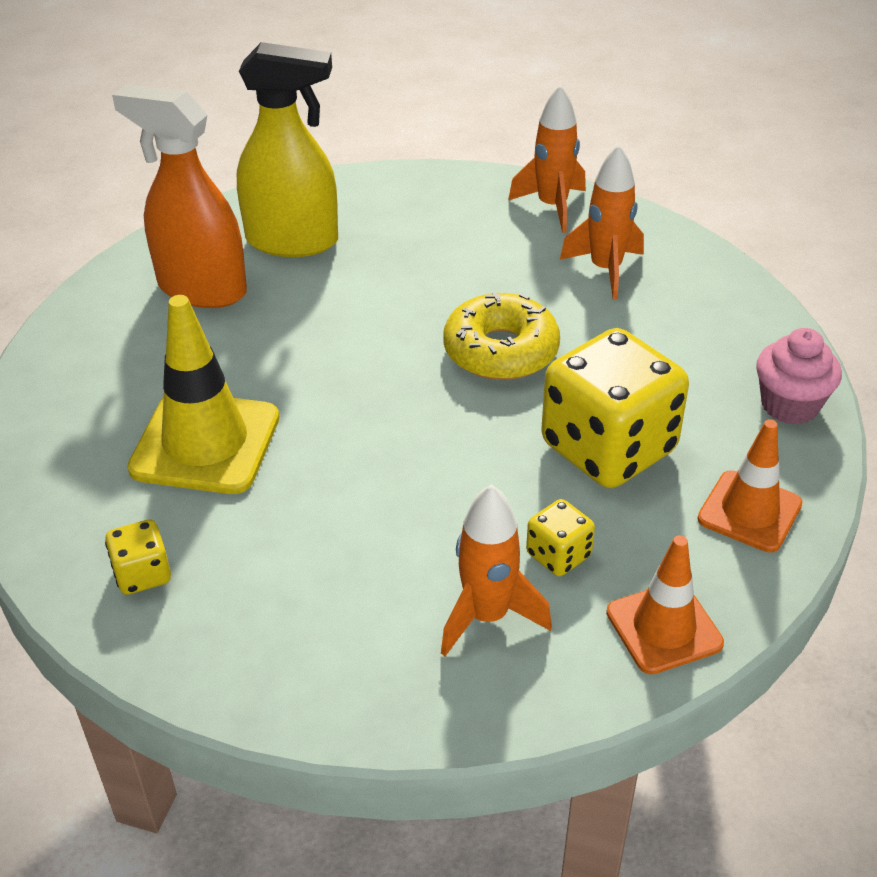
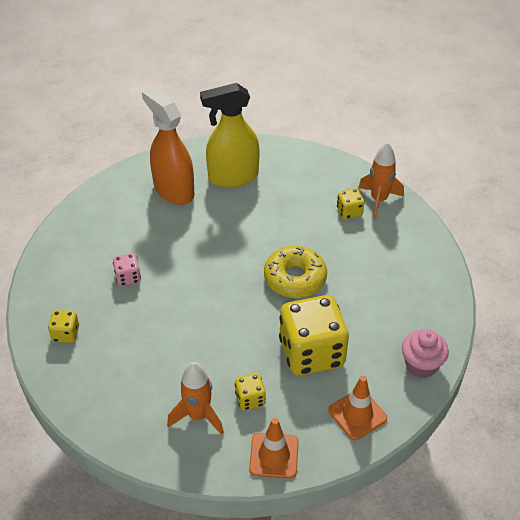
camera: 25 degrees right, 5 degrees up
(205, 443) = (128, 277): yellow traffic cone -> pink dice
(293, 241) = (233, 177): yellow spray bottle -> yellow spray bottle turned 135 degrees clockwise
(518, 234) = (349, 211): none -> yellow dice
(605, 270) = (380, 249): orange rocket -> none

